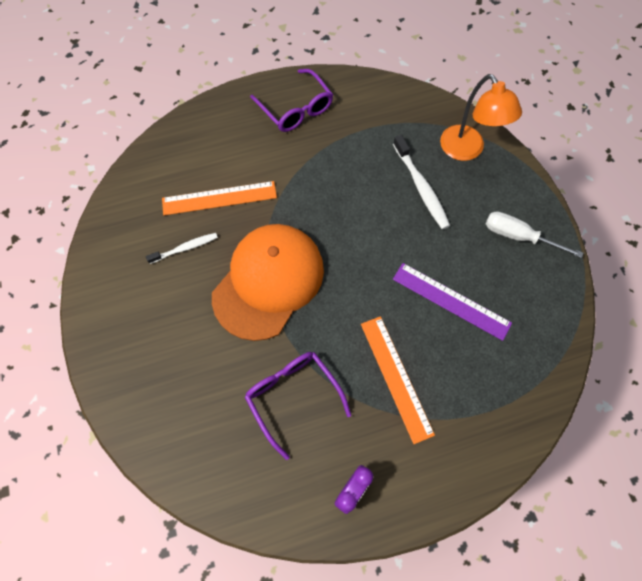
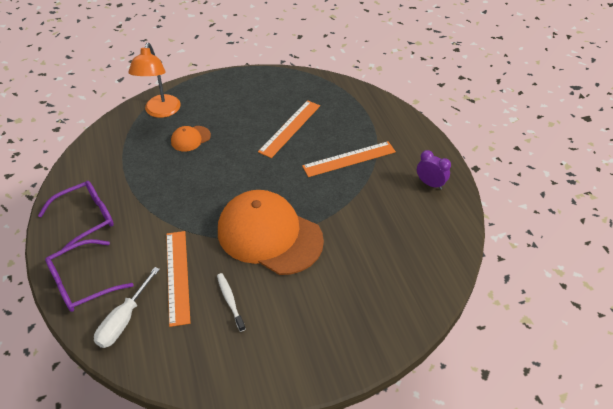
camera: 90 degrees left, 20 degrees down
(293, 396) = (368, 217): purple glasses -> purple glasses (82, 282)
(421, 187) = (190, 139): white toothbrush -> orange cap
(451, 300) = (290, 128): purple ruler -> orange ruler
(466, 150) = (161, 112): orange lamp -> orange lamp turned 120 degrees clockwise
(518, 236) = (241, 92): white screwdriver -> white screwdriver (124, 320)

